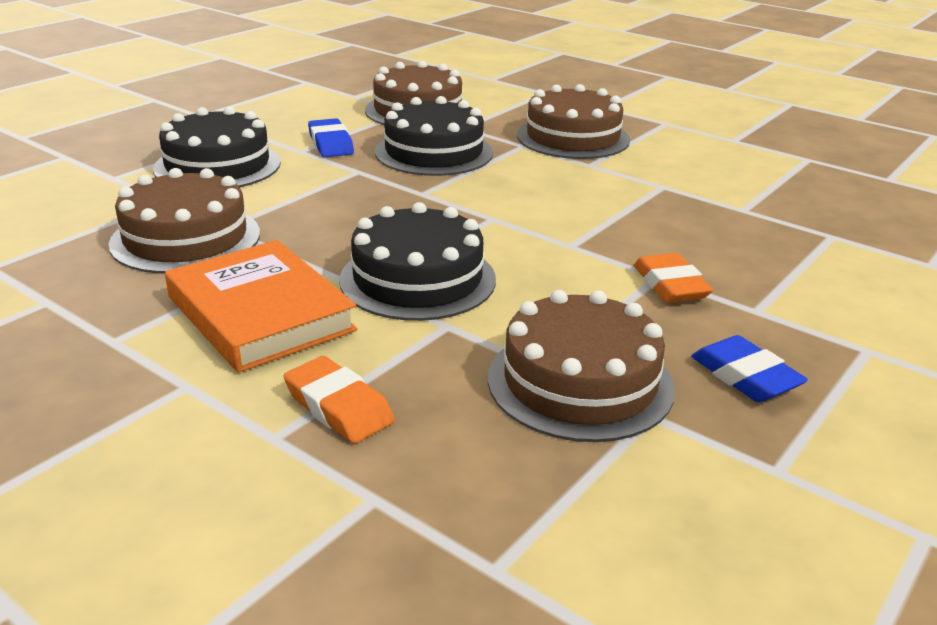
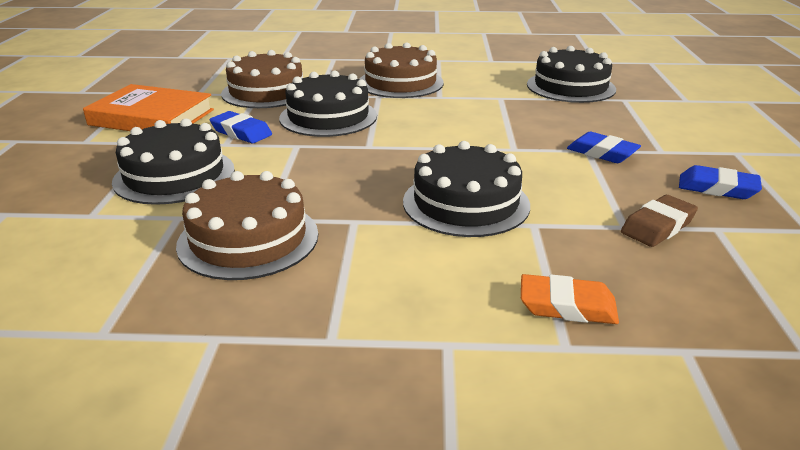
camera: 35 degrees left, 0 degrees up
(260, 314) = (406, 269): orange book -> orange book (151, 117)
(580, 382) = (657, 226): brown cake -> brown eraser
(670, 285) = (602, 153): orange eraser -> blue eraser
(783, 199) = (570, 87): none -> black cake

